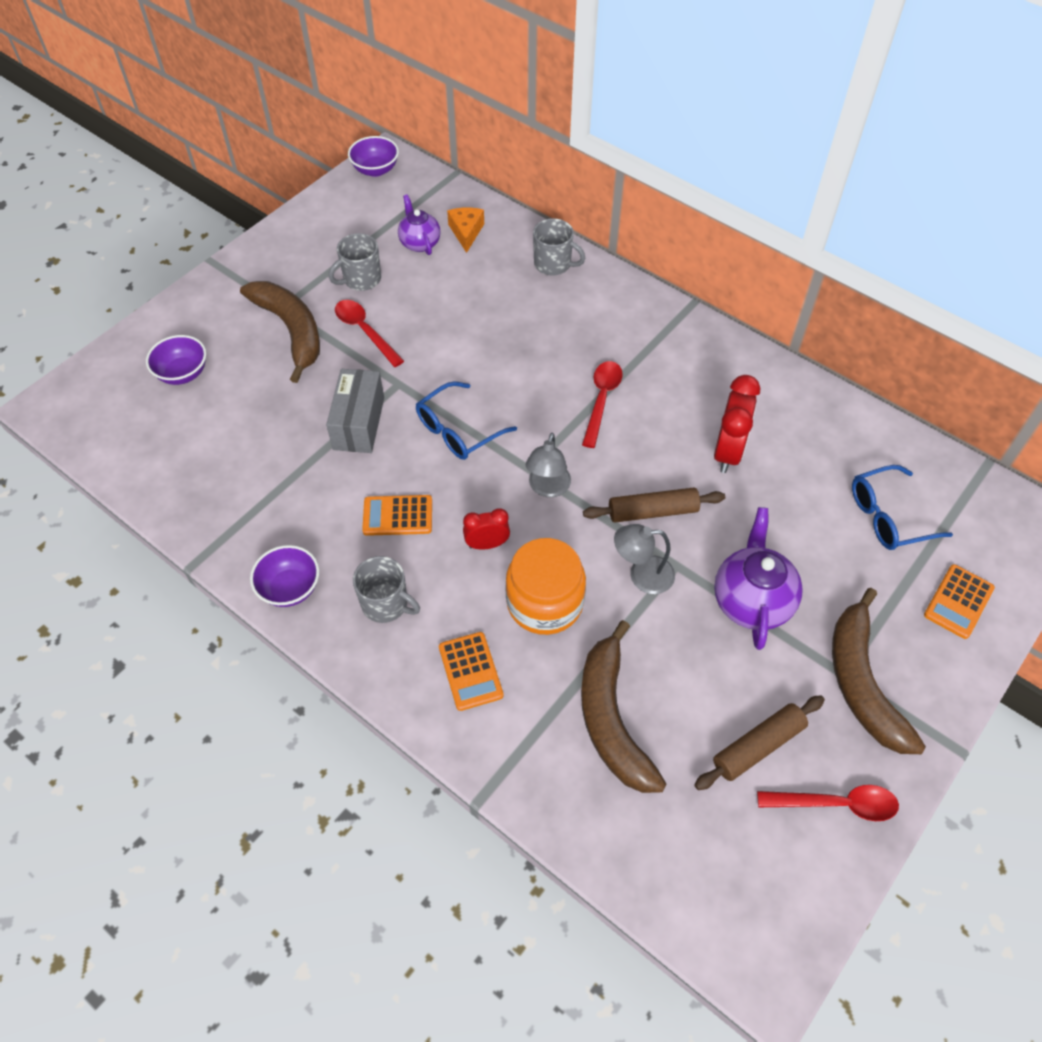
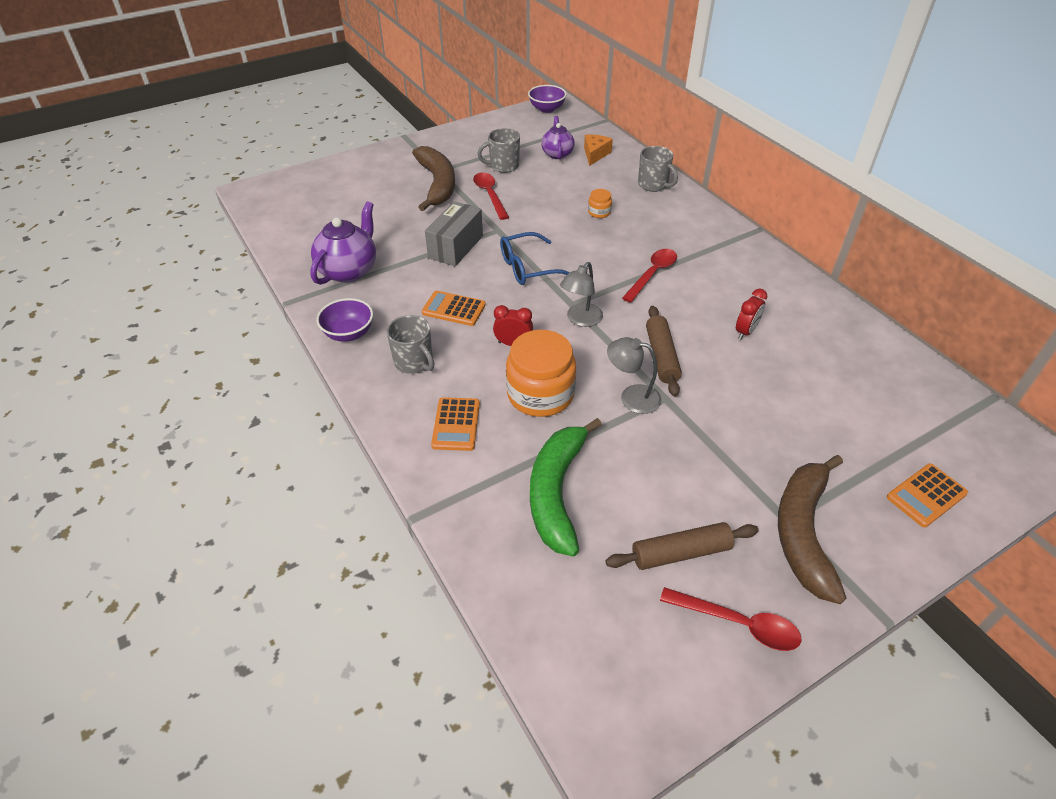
camera: 20 degrees right, 10 degrees down
(183, 373) = (349, 192): purple bowl -> none
(507, 324) = (599, 212): none -> orange jar
(612, 718) = (557, 492): brown banana -> green banana
(653, 512) = (661, 356): brown rolling pin -> brown rolling pin turned 75 degrees clockwise
(728, 452) = (745, 332): red clock -> red clock, size x0.60
(751, 601) = (722, 441): purple teapot -> purple teapot (349, 270)
(889, 516) = (879, 412): blue glasses -> none

